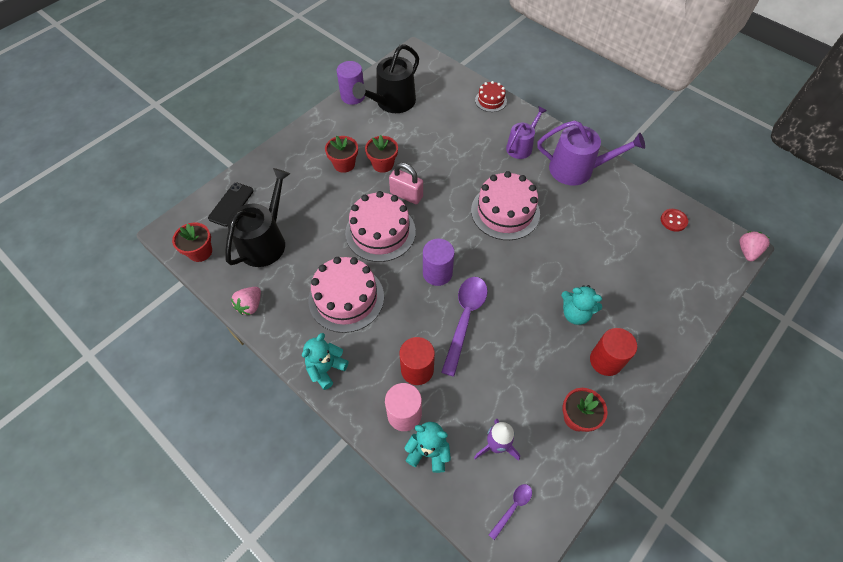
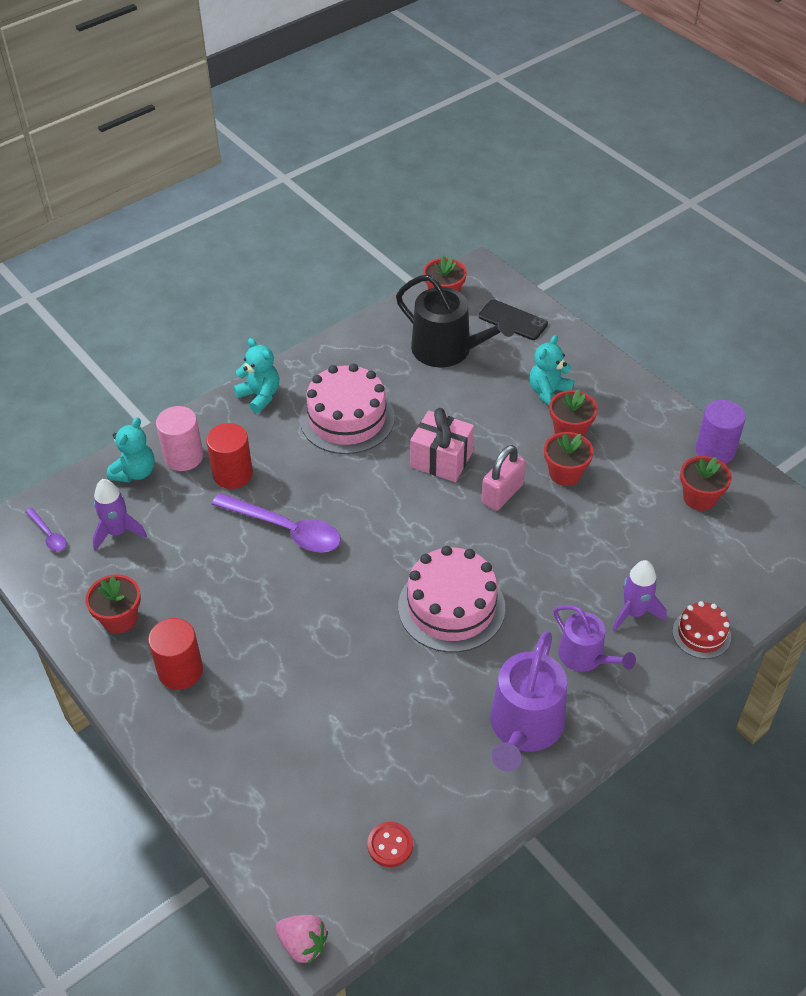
camera: 100 degrees right, 10 degrees down
(250, 305) = (359, 337): pink strawberry -> none
(380, 232) = (441, 459): pink cake -> pink gift
(392, 102) = (699, 498): black watering can -> red flower pot
(437, 273) = (362, 511): purple cylinder -> none
(484, 127) = (634, 613): none -> purple rocket
(575, 313) = (258, 654): turquoise teddy bear -> turquoise teddy bear (549, 393)

